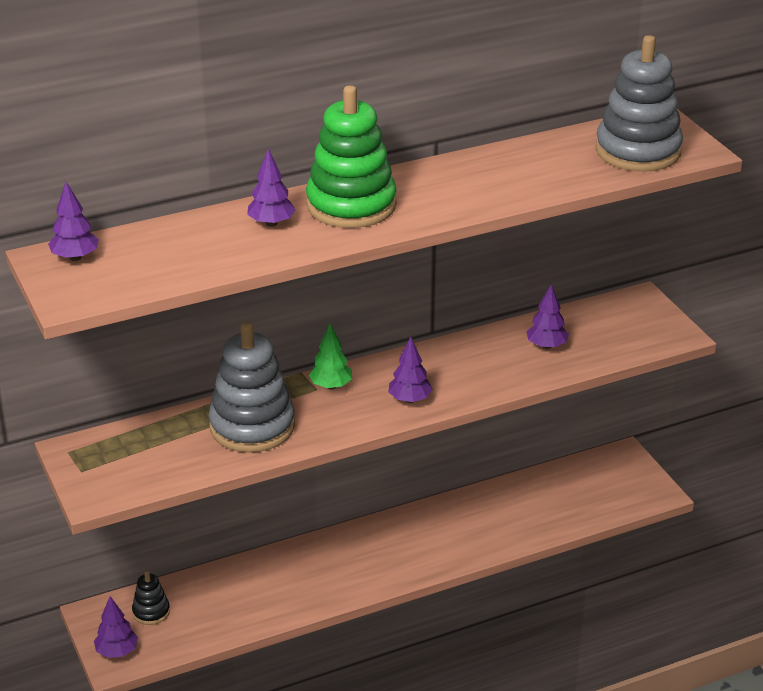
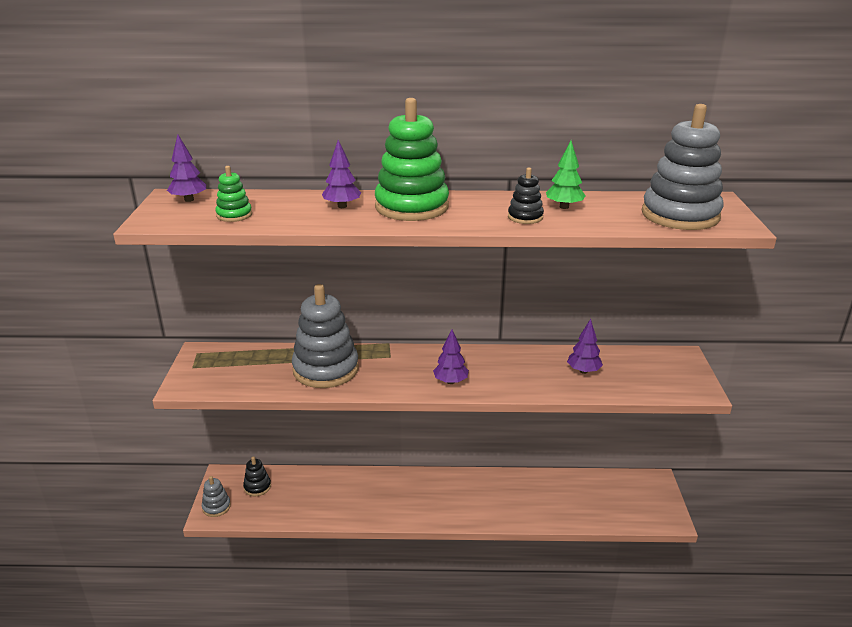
camera: 25 degrees right, 5 degrees down
(117, 651) = (216, 507): purple tree -> grey stacking toy
(159, 266) = (234, 215): none -> green stacking toy
(331, 386) = (402, 357): green tree -> green tree (564, 207)
(485, 191) = (525, 217): none -> black stacking toy

